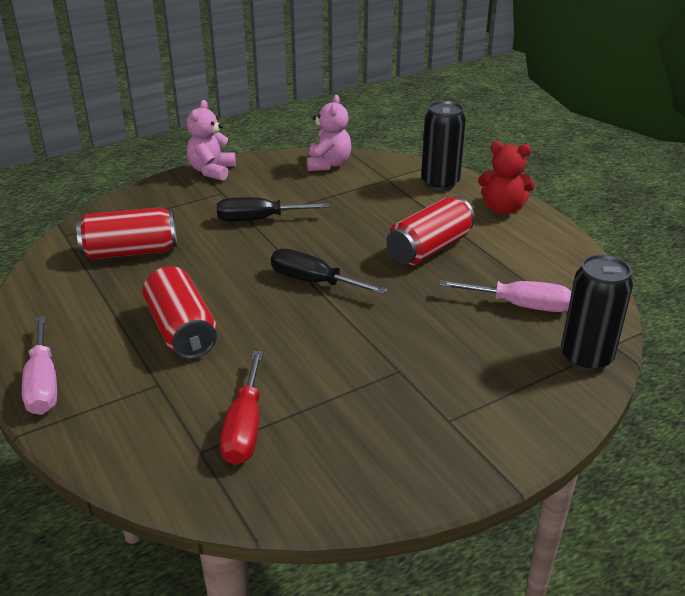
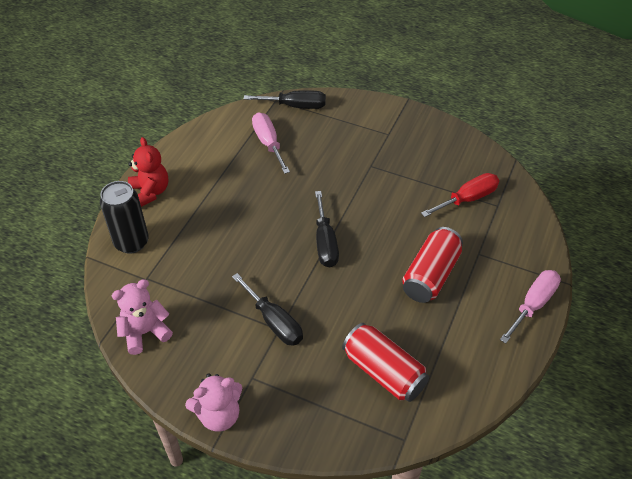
camera: 125 degrees left, 15 degrees up
(429, 248) = (237, 206): red can -> none
(586, 358) = (295, 106): black can -> black screwdriver

